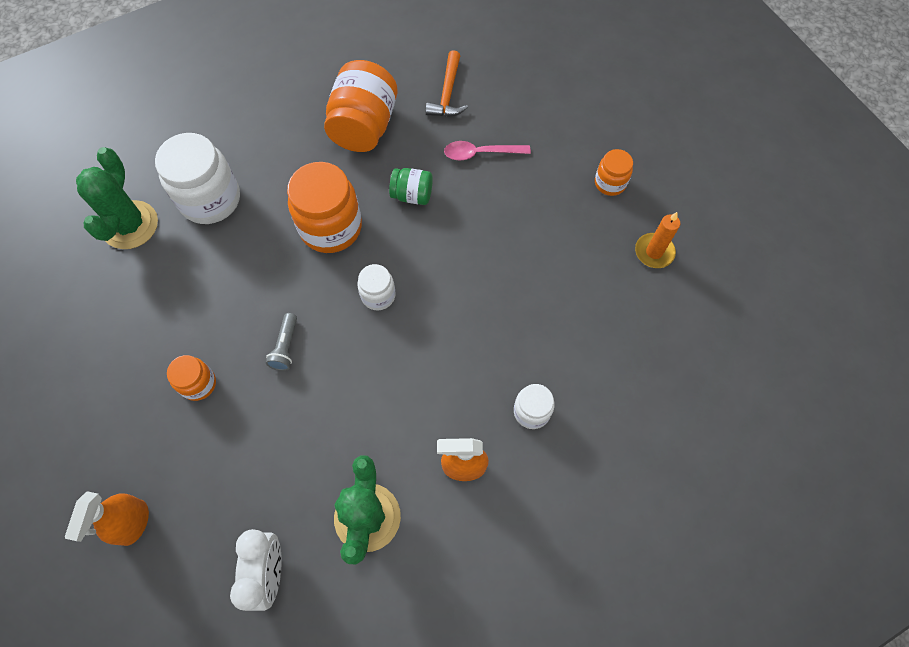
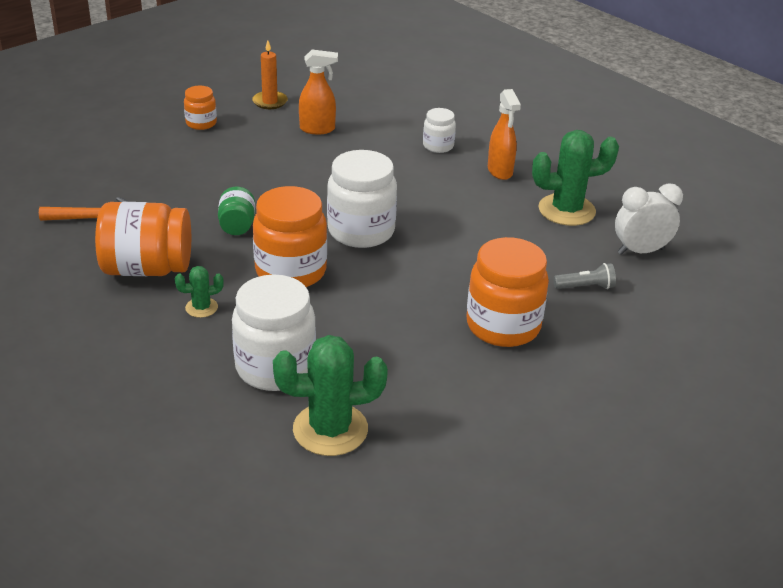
camera: 105 degrees left, 30 degrees down
(133, 523) = (655, 336): orange spray bottle -> orange spray bottle (318, 129)
(198, 384) = (503, 326): orange jar -> orange jar, size x1.90
(286, 347) = (438, 277): grey flashlight -> grey flashlight (585, 287)
(300, 159) = (201, 308): none -> green cactus
(378, 295) = (361, 231): white jar -> white jar, size x1.90
(480, 153) = (176, 191): pink spoon -> none

